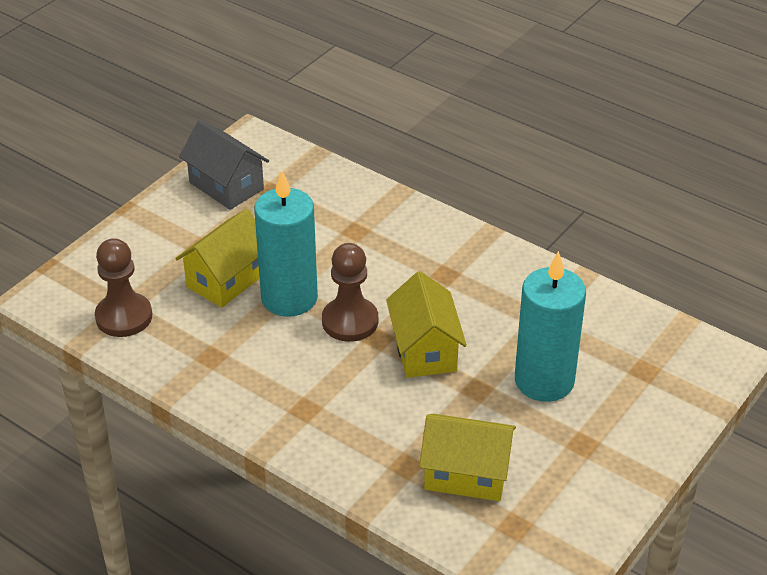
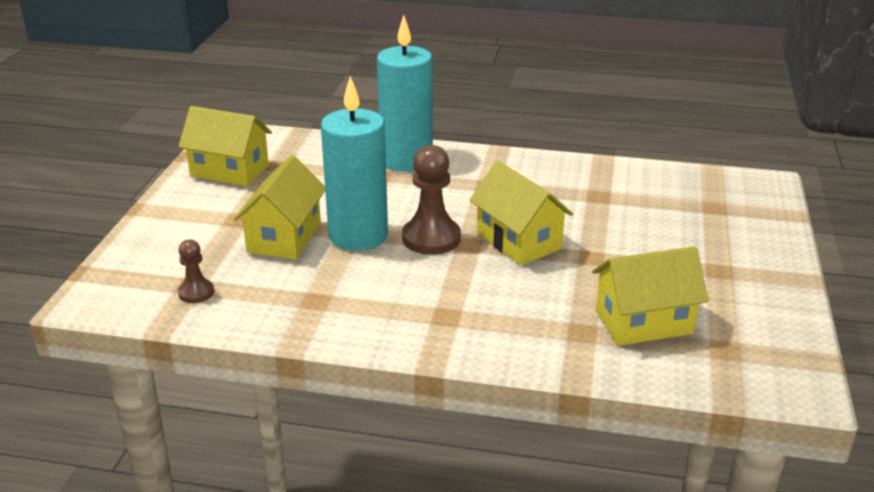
camera: 25 degrees left, 10 degrees down
(124, 317) = (196, 292): brown pawn -> brown pawn, size x0.55
(226, 186) = (230, 171): grey house -> yellow house
(544, 381) = (642, 235): turquoise candle -> turquoise candle (406, 160)

